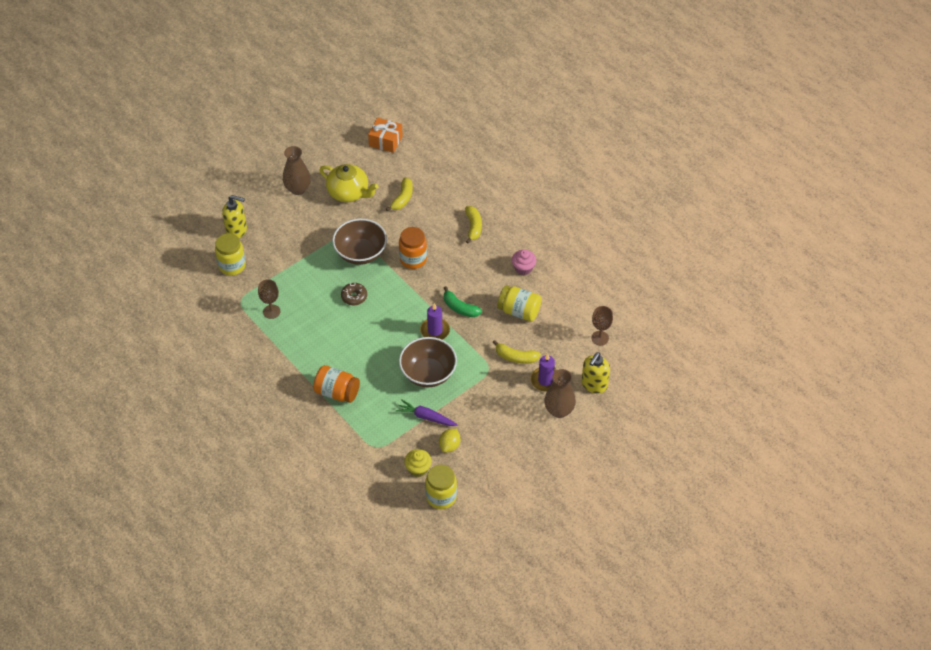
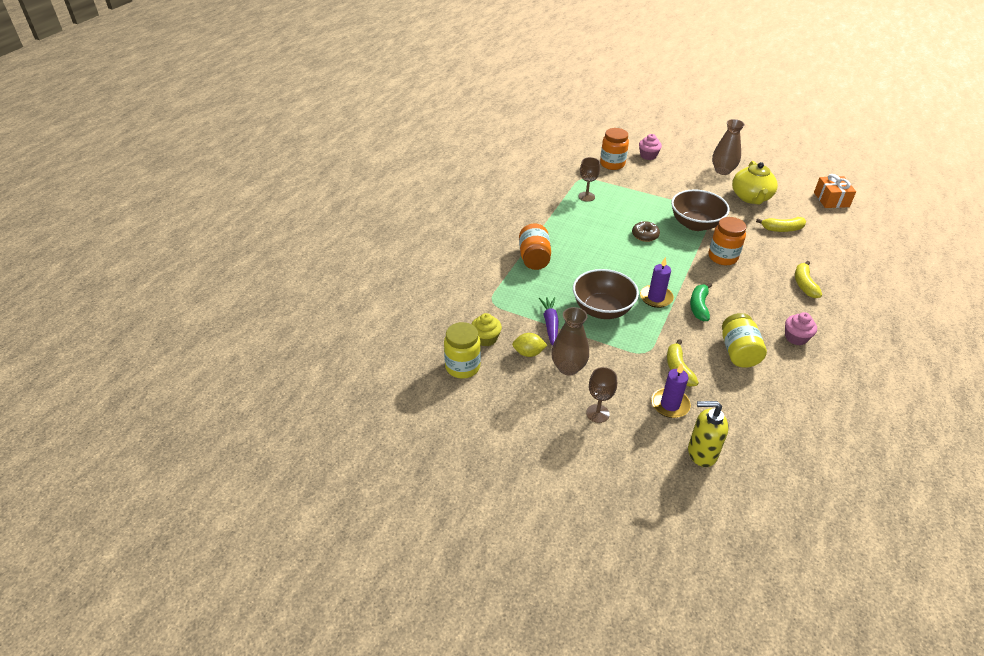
camera: 65 degrees right, 10 degrees down
(232, 266) = (612, 164): yellow jar -> orange jar
(237, 230) = (648, 156): yellow soap dispenser -> pink cupcake
(473, 227) = (804, 284): yellow banana -> yellow banana turned 120 degrees clockwise
(559, 410) = (640, 430): brown vase -> brown vase (568, 367)
(600, 338) = (771, 436): brown goblet -> brown goblet (597, 413)

